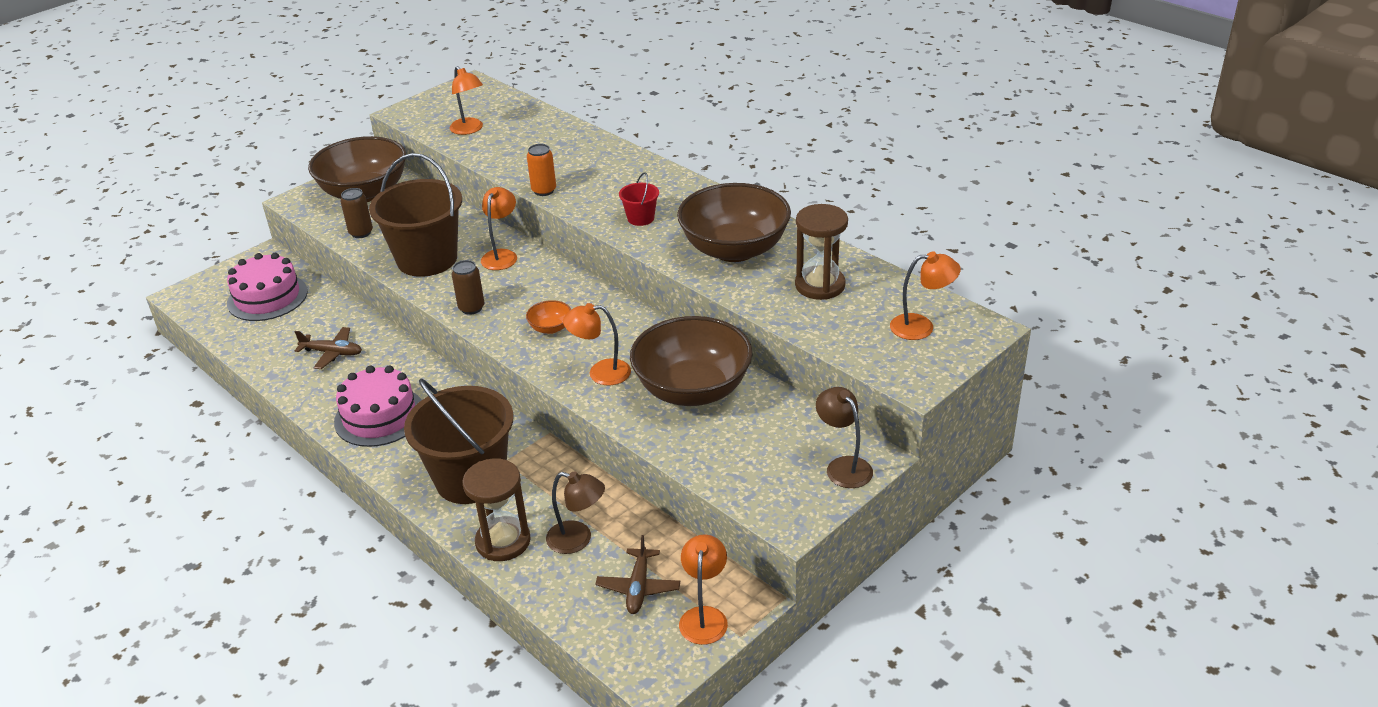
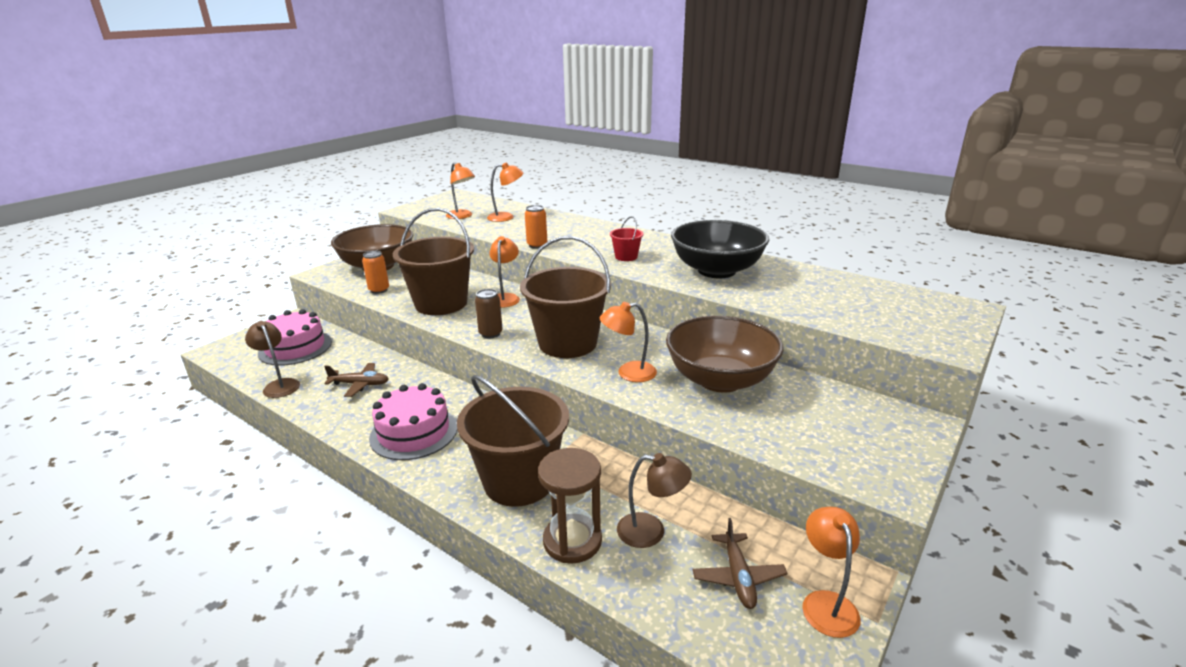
camera: 10 degrees left, 10 degrees down
(361, 233) = (379, 290): brown can -> orange can
(550, 328) = (567, 343): orange bowl -> brown bucket
(734, 249) = (716, 271): brown bowl -> black bowl
(820, 285) = (805, 288): brown hourglass -> none
(843, 466) = (903, 432): brown lamp -> brown lamp (279, 385)
(921, 327) = (915, 309): orange lamp -> orange lamp (506, 217)

